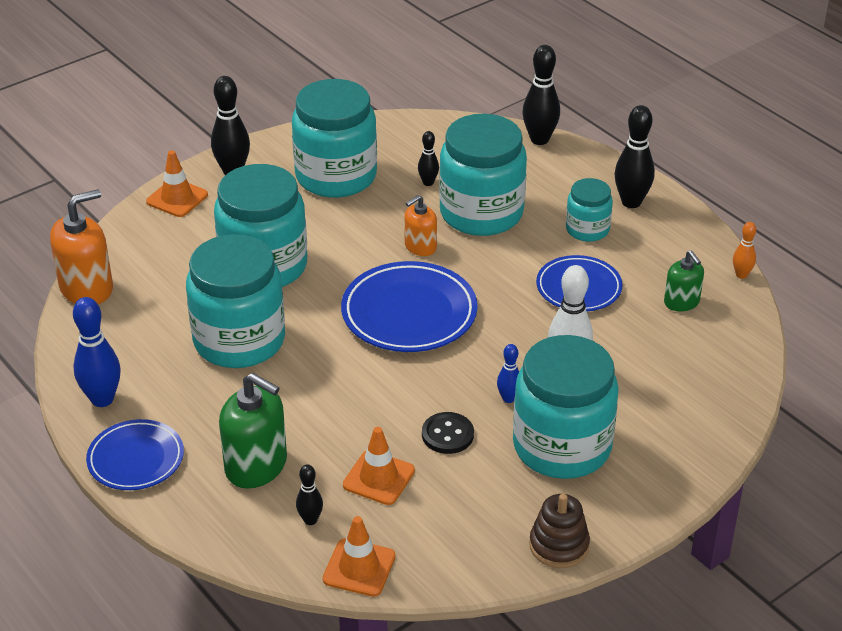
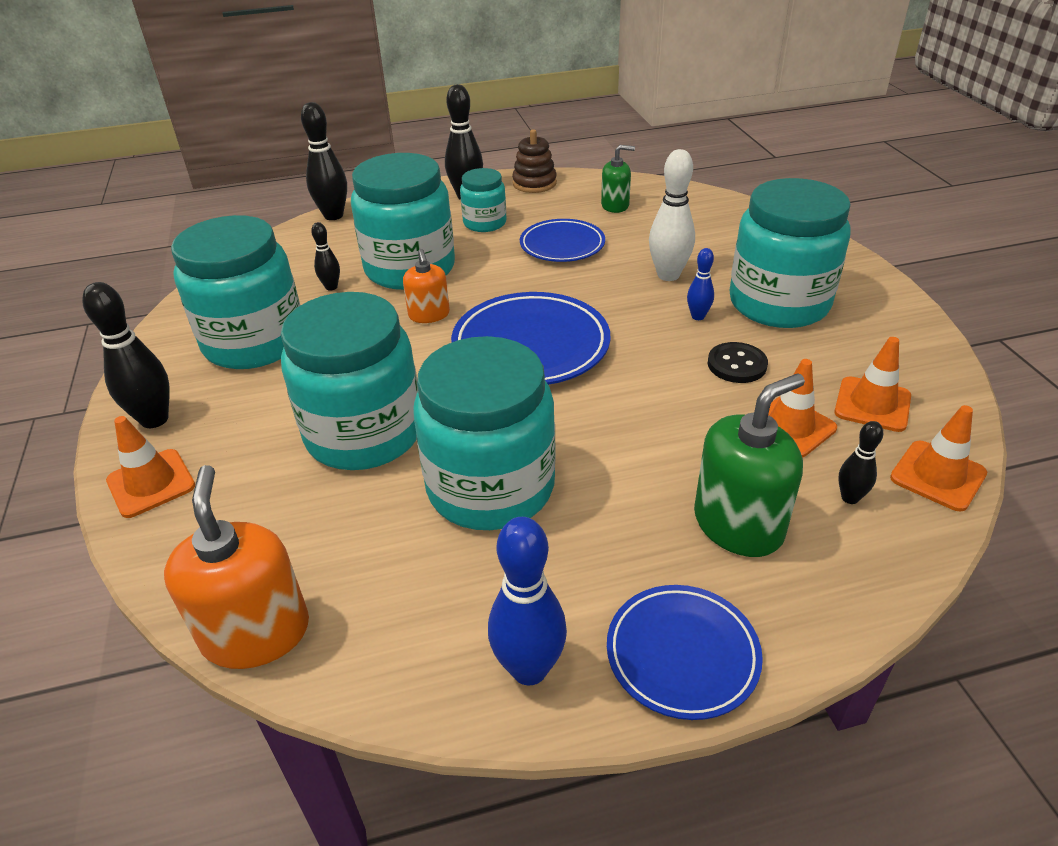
camera: 65 degrees left, 0 degrees up
(434, 523) = (872, 404): none -> orange traffic cone
(559, 545) = (916, 336): brown stacking toy -> brown stacking toy (534, 183)
(741, 275) = (599, 175): orange bowling pin -> none

